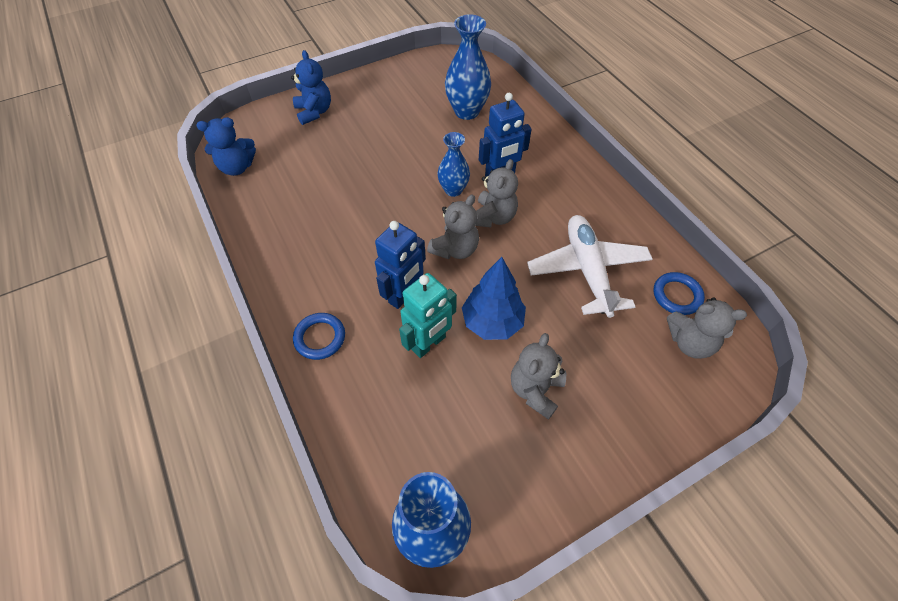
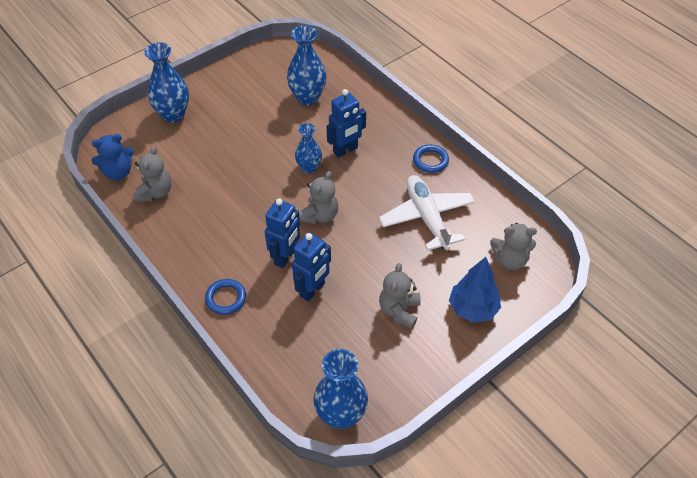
camera: 10 degrees left, 5 degrees down
(314, 112) = (173, 114): blue teddy bear -> blue vase
(429, 343) = (312, 290): turquoise robot -> blue robot
(492, 322) = (359, 267): blue tree -> blue tree (473, 308)
(493, 217) = (346, 186): grey teddy bear -> grey teddy bear (155, 192)
(677, 295) = (497, 227): blue ring -> blue ring (430, 160)

